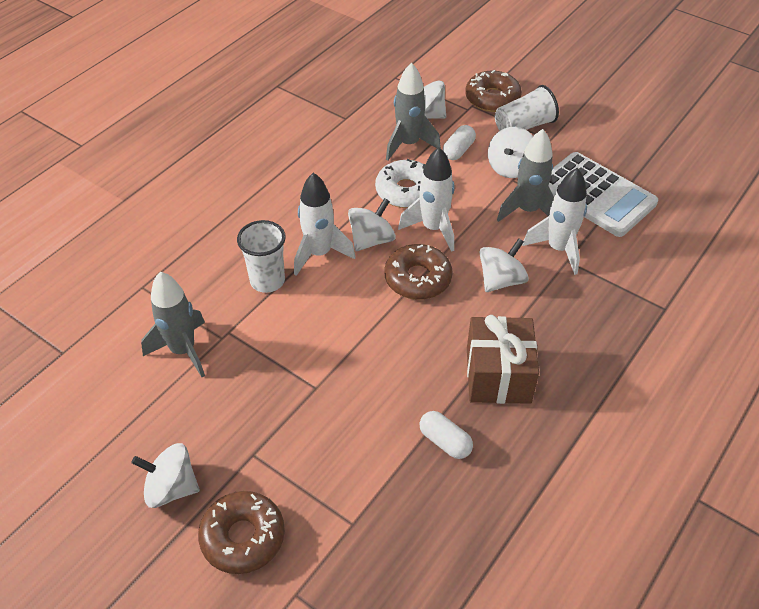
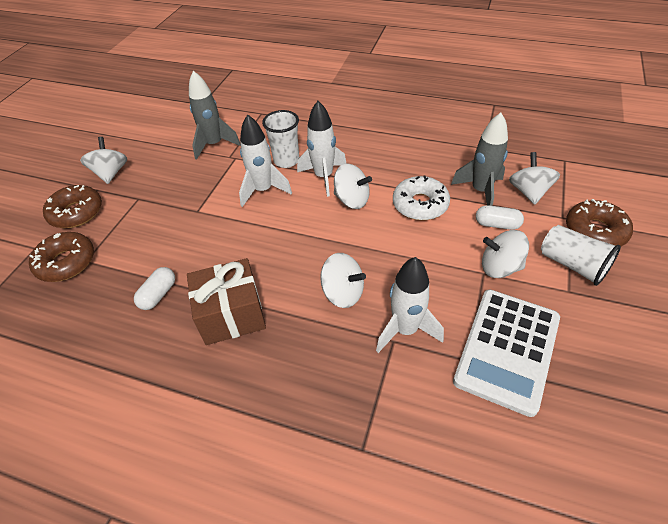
camera: 75 degrees right, 0 degrees up
(418, 279) = (321, 237): brown donut -> brown donut (66, 262)
(433, 228) = (384, 232): white rocket -> white rocket (263, 190)
(527, 210) = (446, 294): grey rocket -> none

